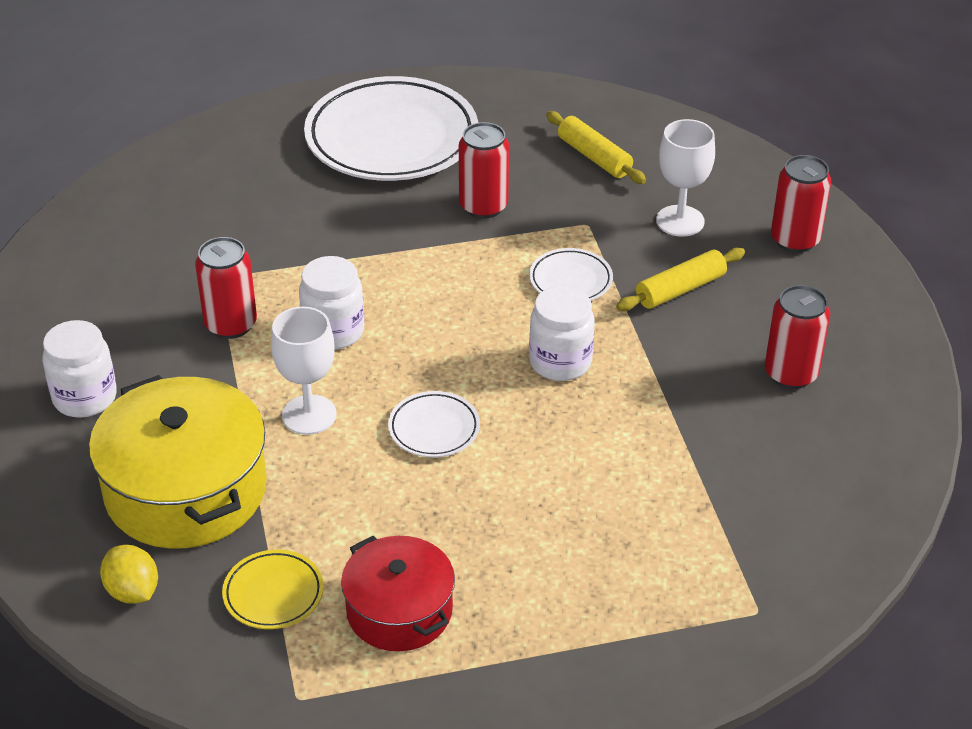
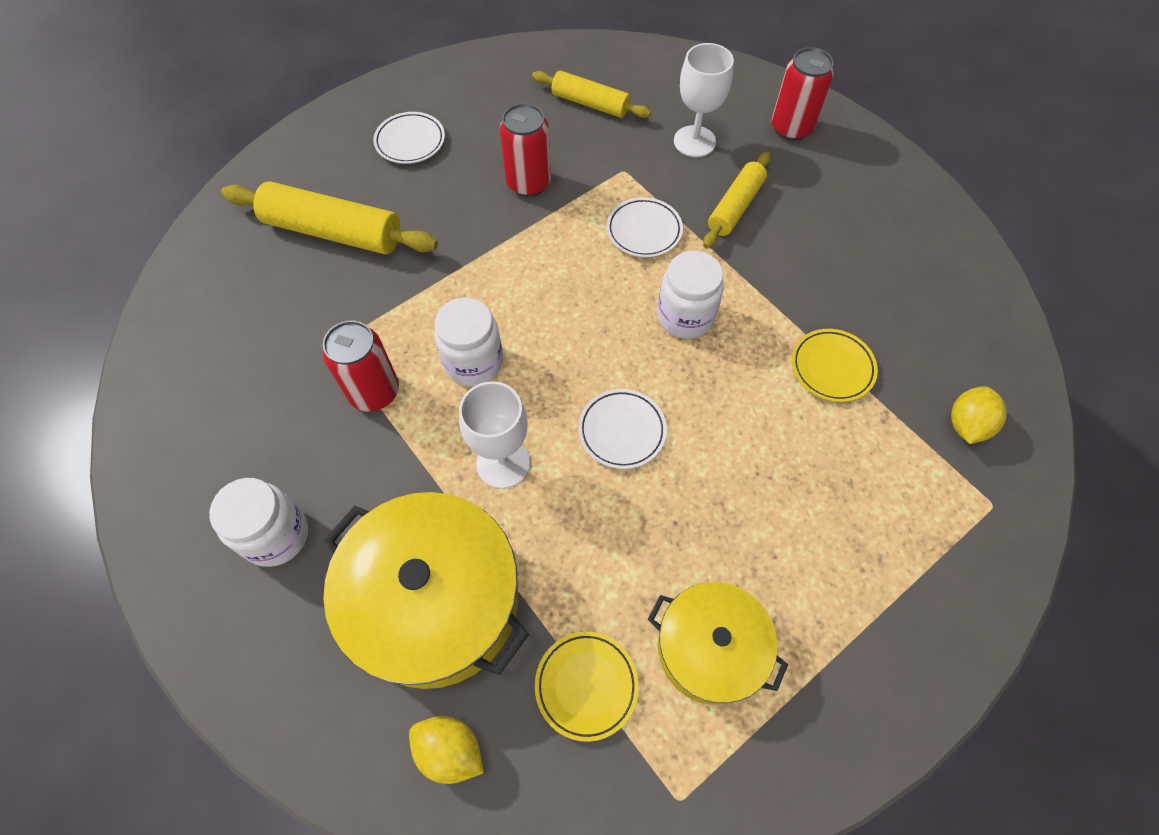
camera: 25 degrees left, 20 degrees up
(273, 190) = (334, 231): none -> yellow rolling pin
(391, 138) = (410, 141): white plate -> white plate, size x0.44
(399, 610) = (710, 648): red pot -> yellow pot
(678, 451) = (832, 368): none -> yellow plate
(782, 542) = (966, 425): none -> yellow lemon
(791, 374) = (868, 256): red can -> none

